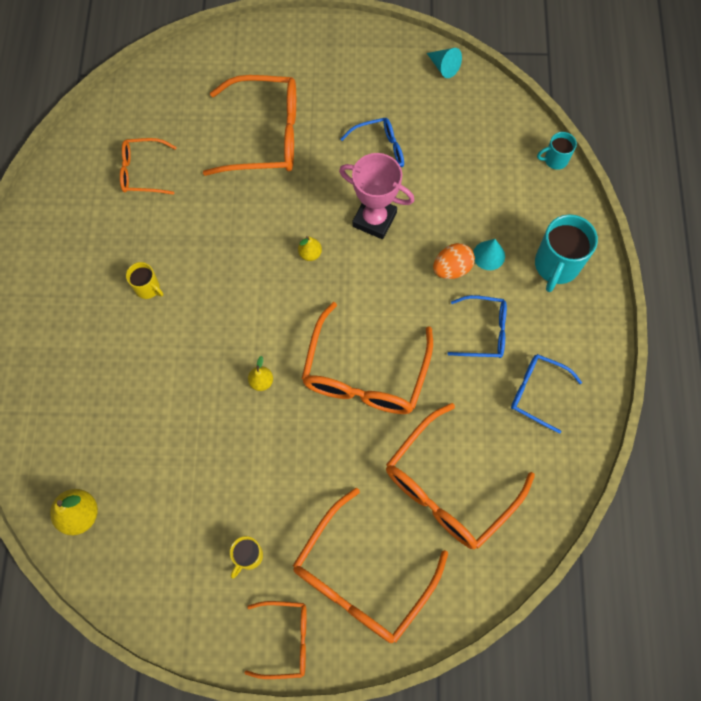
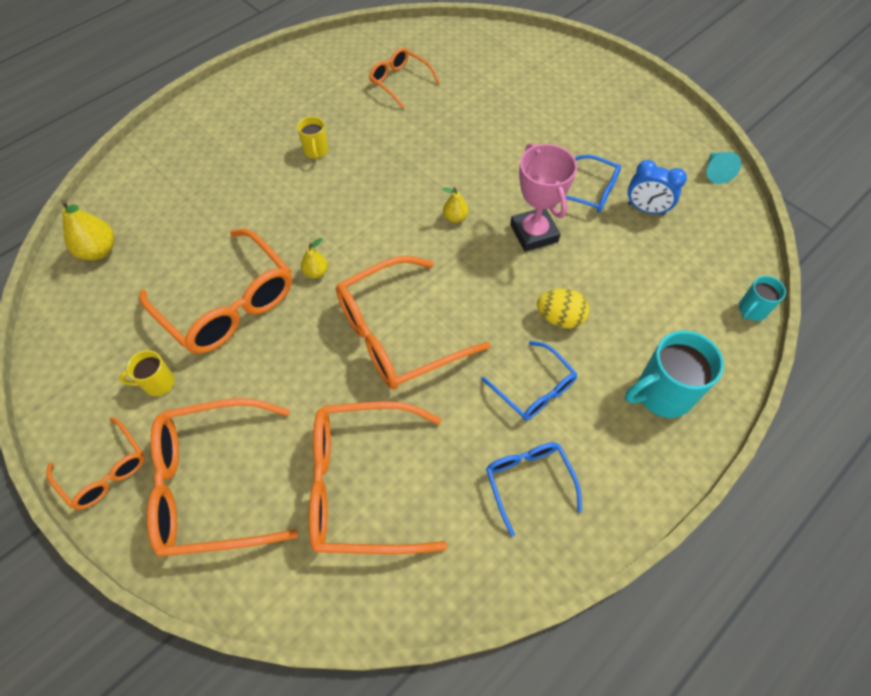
camera: 45 degrees right, 10 degrees down
(265, 135) = (512, 119): orange glasses -> orange glasses (228, 304)
(427, 136) = (646, 209): none -> blue clock
(452, 268) = (560, 318): orange egg -> yellow egg
(489, 255) = (605, 334): turquoise cone -> none
(555, 160) = (751, 310): turquoise mug -> turquoise mug turned 75 degrees counterclockwise

